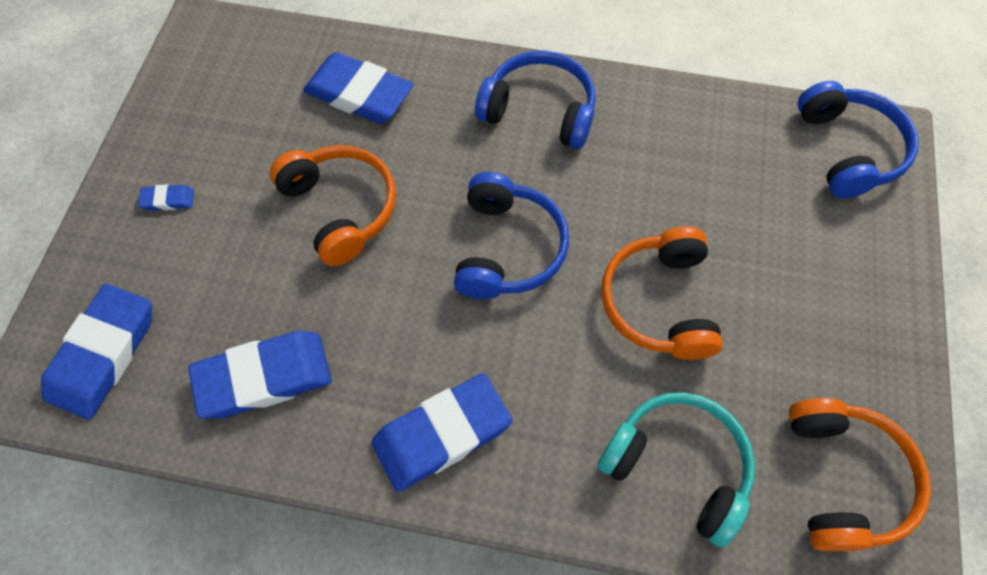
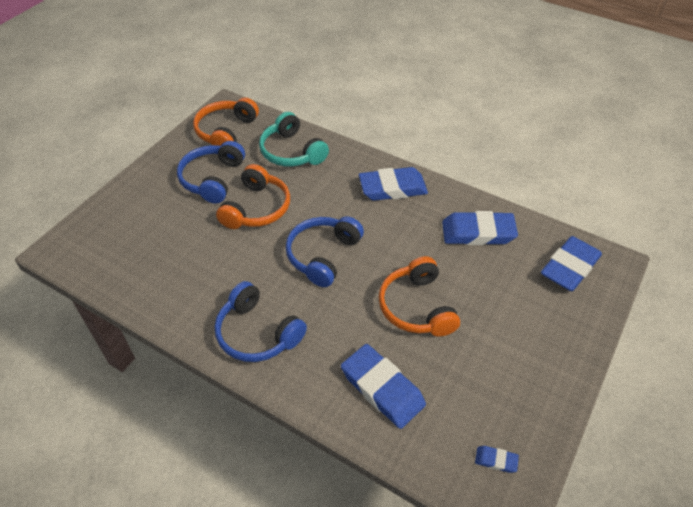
camera: 160 degrees left, 15 degrees down
(168, 200) = (534, 348): blue eraser -> blue eraser (496, 460)
(847, 150) = (88, 249): blue headphones -> blue headphones (212, 179)

